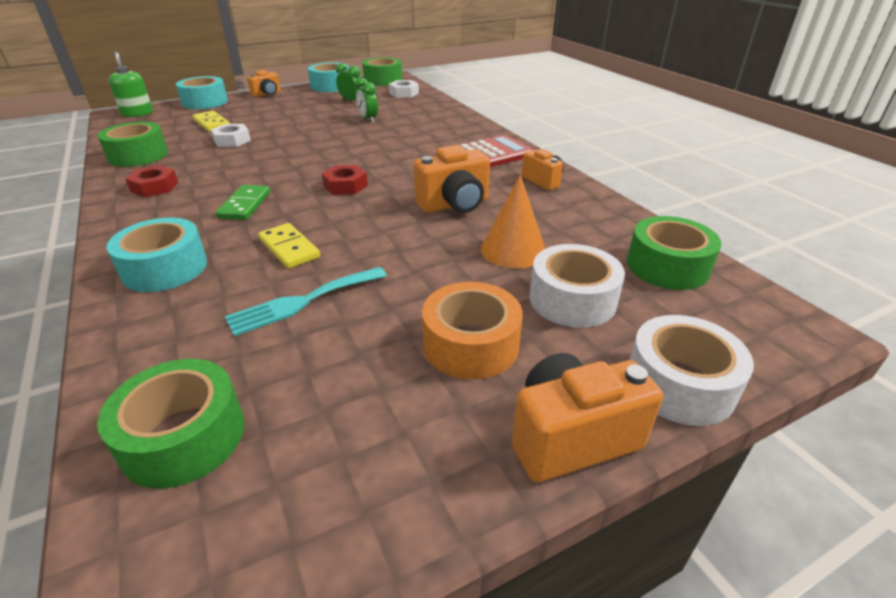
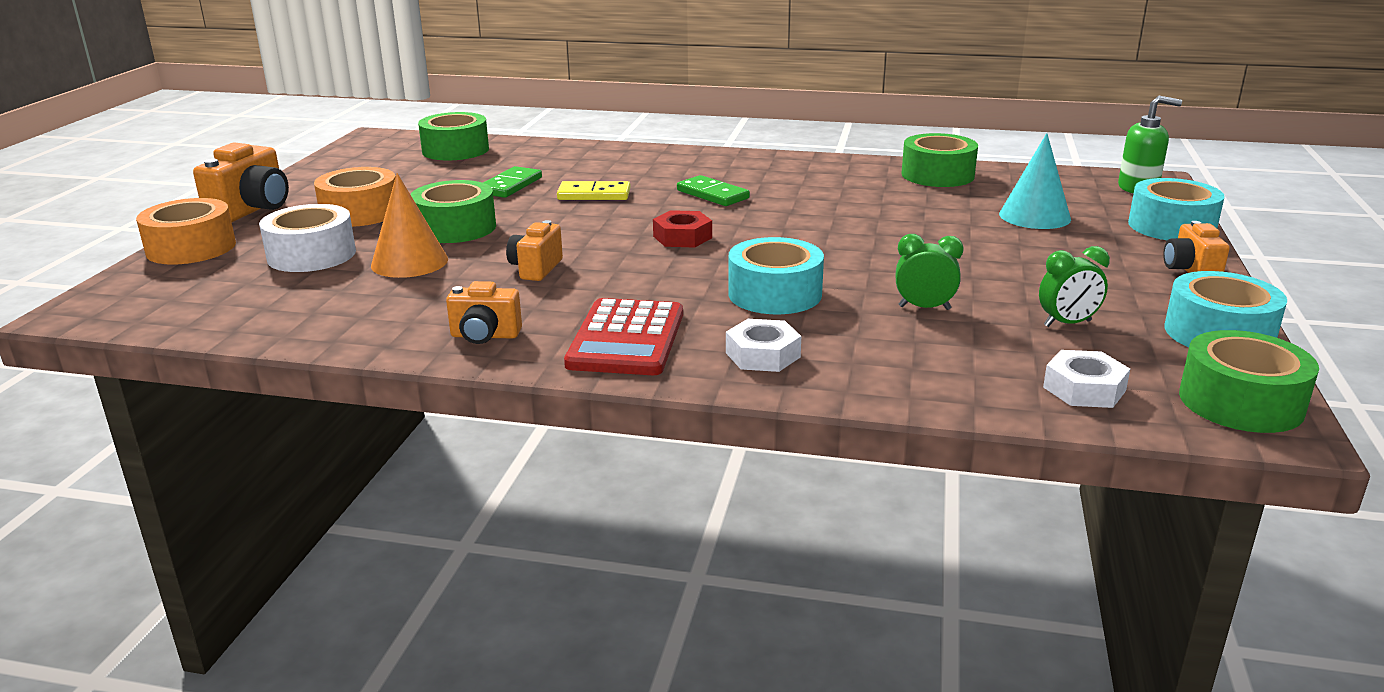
camera: 130 degrees right, 10 degrees down
(154, 187) = (822, 172): red nut -> none
(165, 268) = (640, 162): turquoise tape -> turquoise tape (775, 294)
(212, 123) = (1034, 216): yellow domino -> turquoise cone
(232, 140) = (934, 216): white nut -> white nut (762, 355)
(303, 302) = (510, 186): turquoise fork -> green domino
(454, 205) = (536, 269): orange camera -> orange camera, size x0.62
(667, 266) = (237, 309): green tape -> green tape (455, 228)
(679, 384) = (191, 248): white tape -> orange tape

